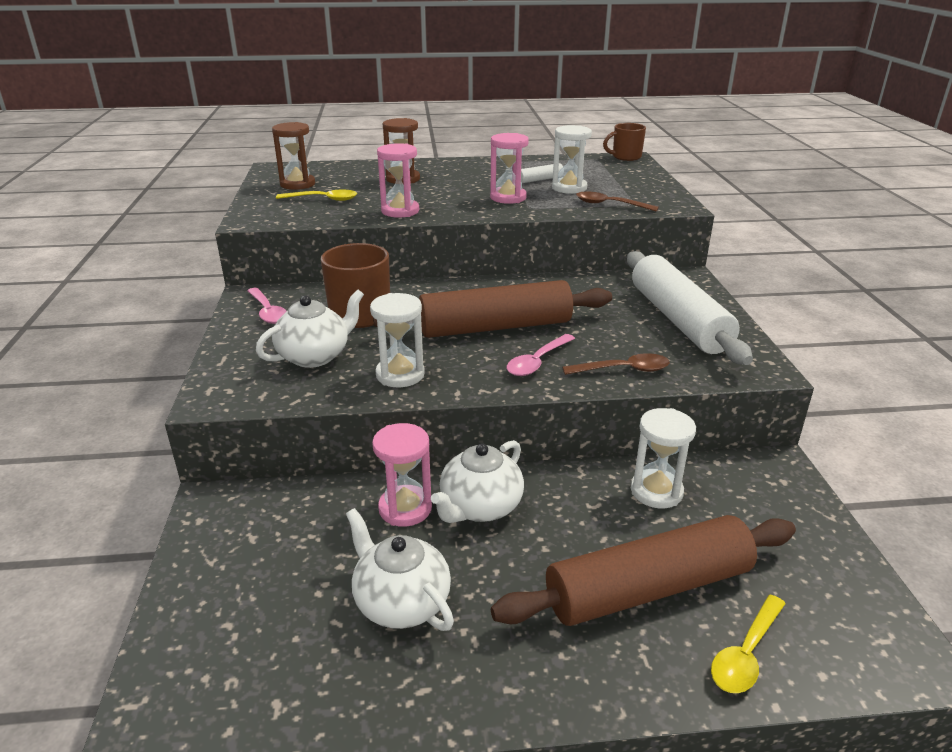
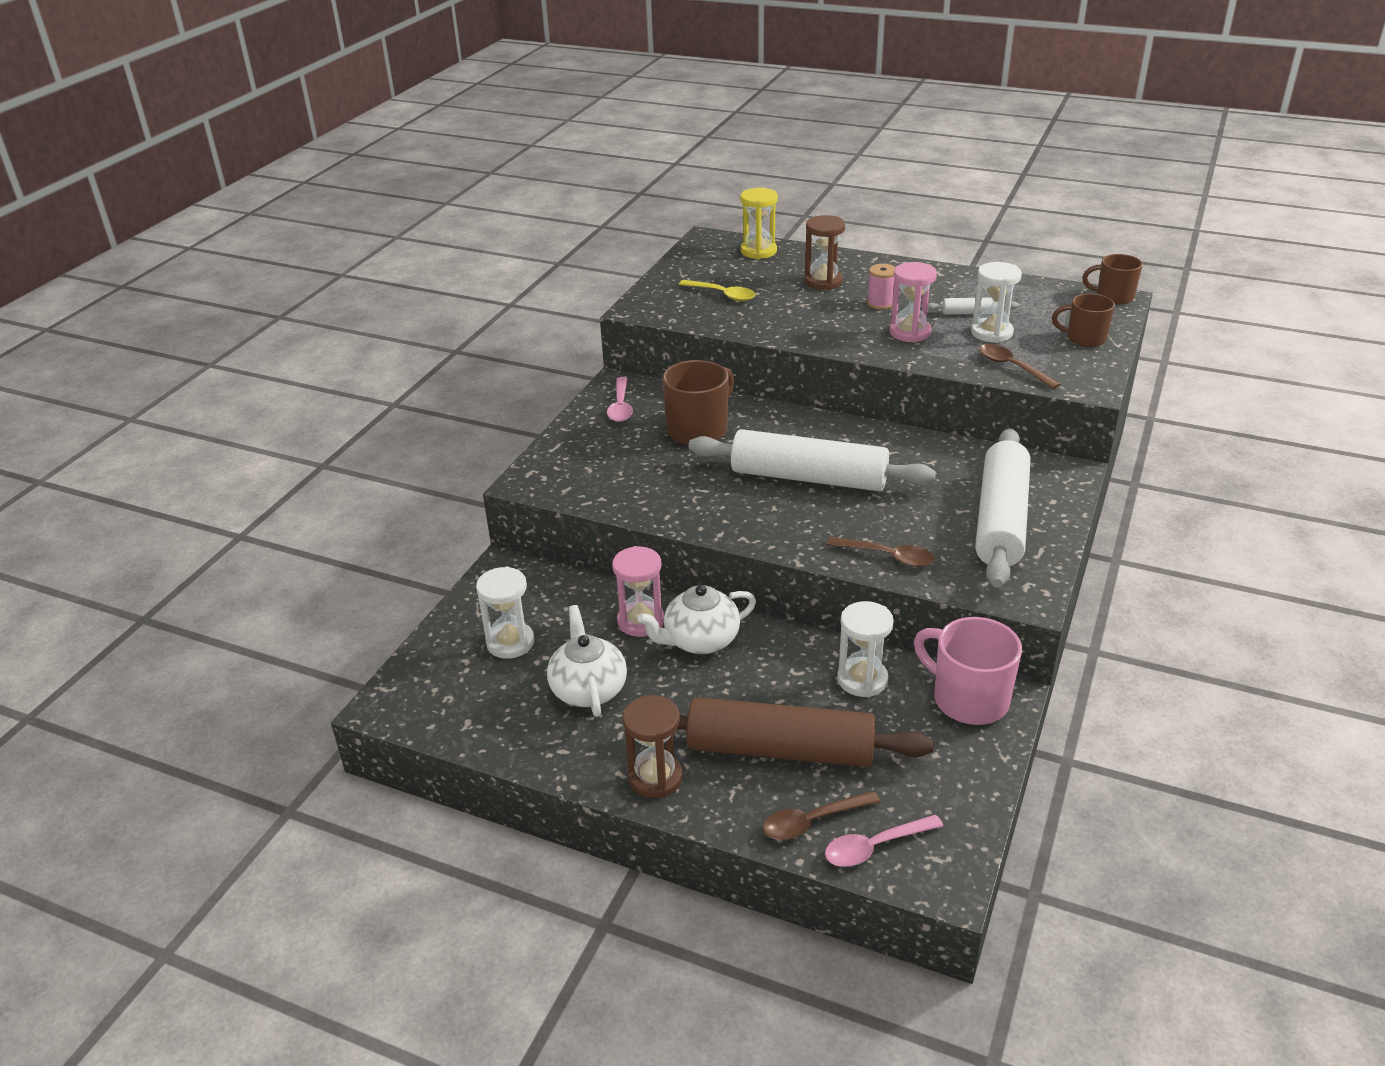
camera: 30 degrees right, 5 degrees up
(297, 184) = (713, 268): brown hourglass -> brown hourglass (655, 778)
(315, 356) = (629, 464): white teapot -> none
(328, 169) = (758, 251): none -> yellow hourglass
(400, 211) = (783, 327): pink hourglass -> none
(400, 375) = (685, 503): white hourglass -> white hourglass (510, 642)
(464, 185) = (880, 303): none -> pink spool
(495, 327) = (808, 478): brown rolling pin -> white rolling pin
(537, 361) = (816, 525): pink spoon -> pink spoon (875, 846)
(637, 181) = (1084, 338): none -> brown mug
(746, 653) = (813, 821): yellow spoon -> brown spoon
(754, 477) = (968, 699): none -> pink mug

